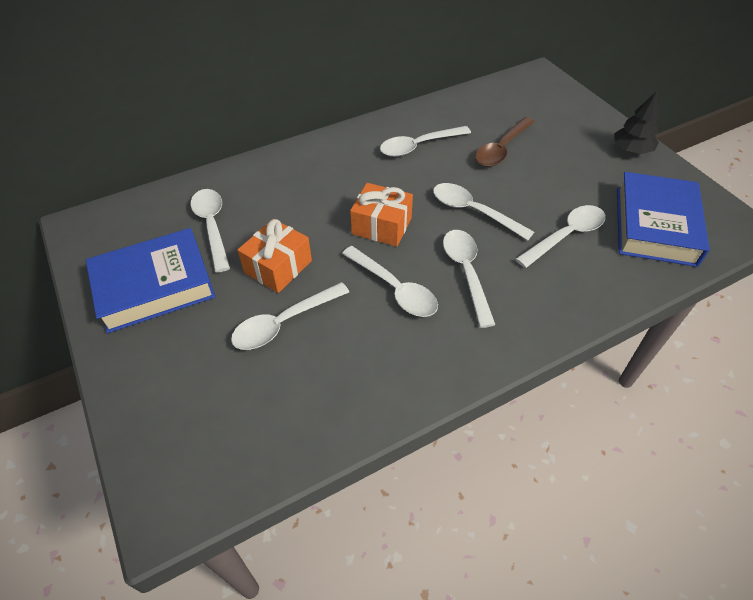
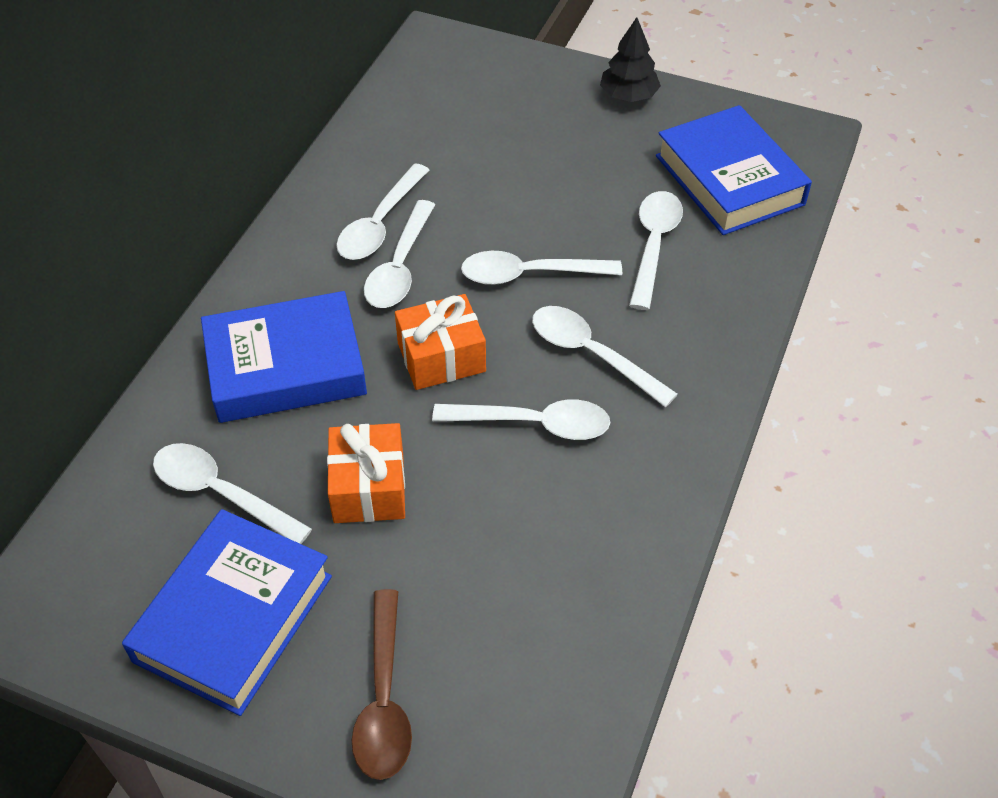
camera: 40 degrees left, 0 degrees up
(284, 323) = (450, 547): white spoon -> white spoon (400, 267)
(302, 187) = (286, 367): none -> blue book
(501, 149) = (484, 172): brown spoon -> brown spoon (384, 699)

